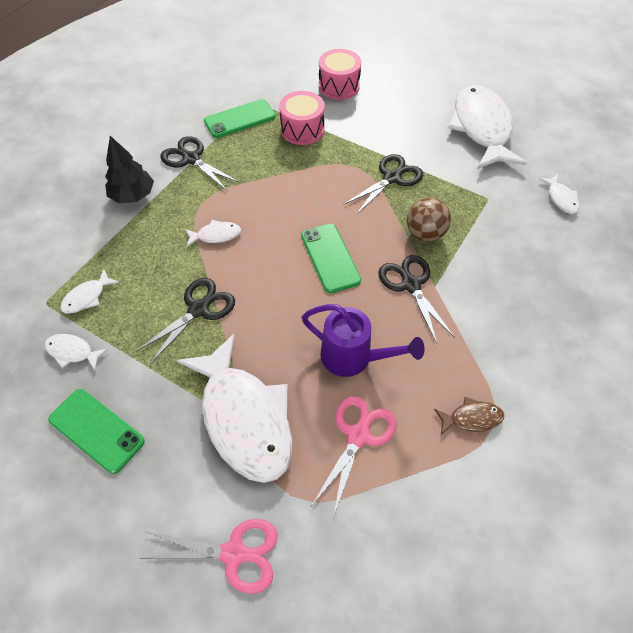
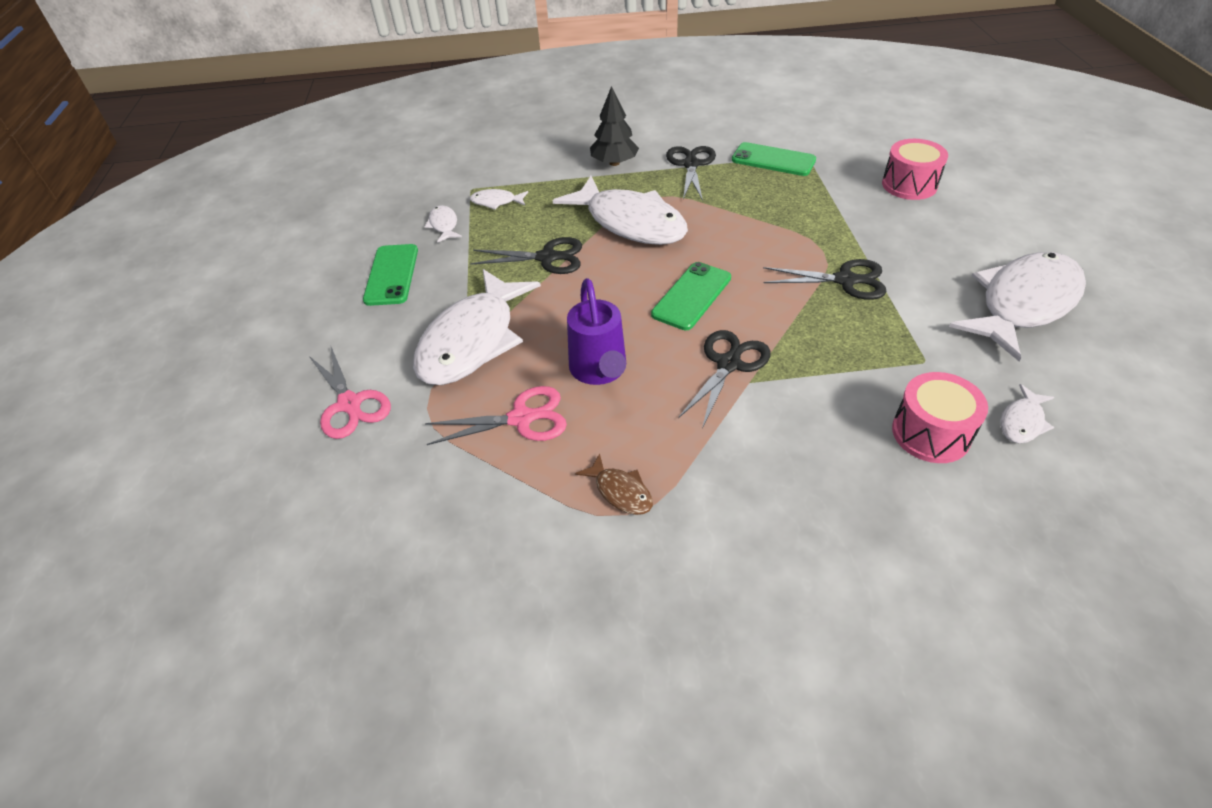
camera: 55 degrees right, 10 degrees down
(216, 235) = (630, 223): white fish -> white fish, size x2.39
(302, 130) = (817, 197): pink drum -> pink drum (931, 433)
(425, 234) = (806, 340): brown ball -> none

